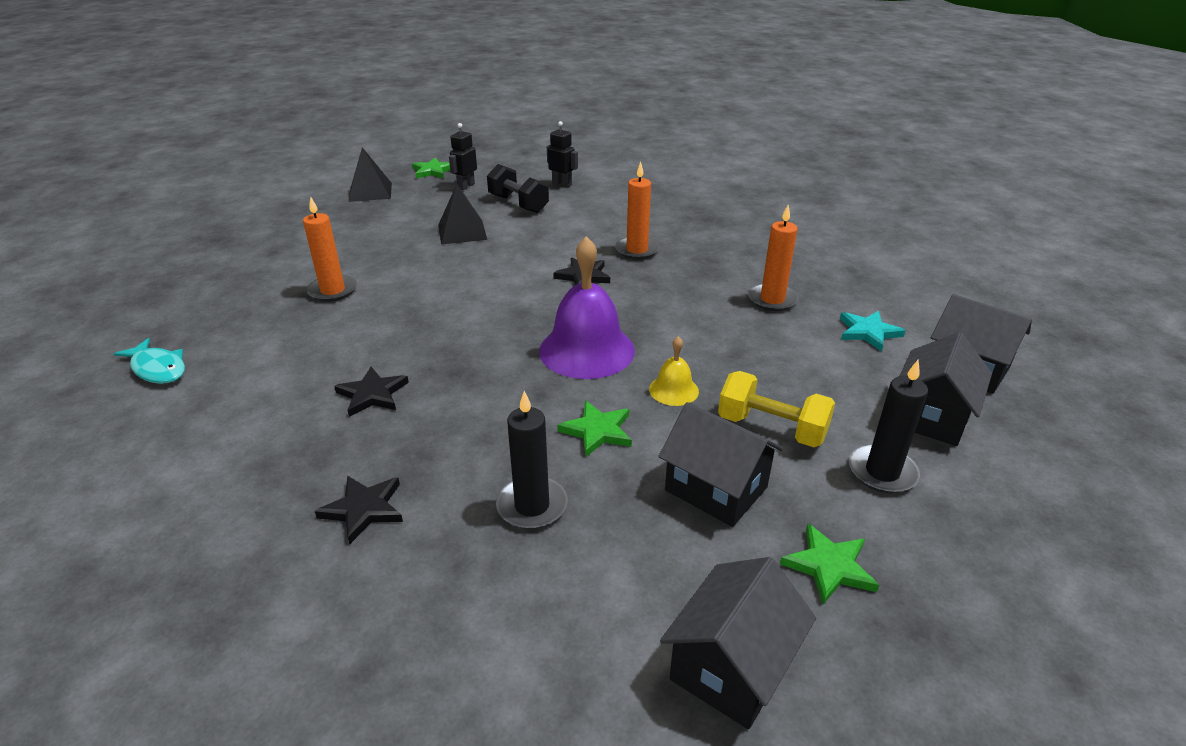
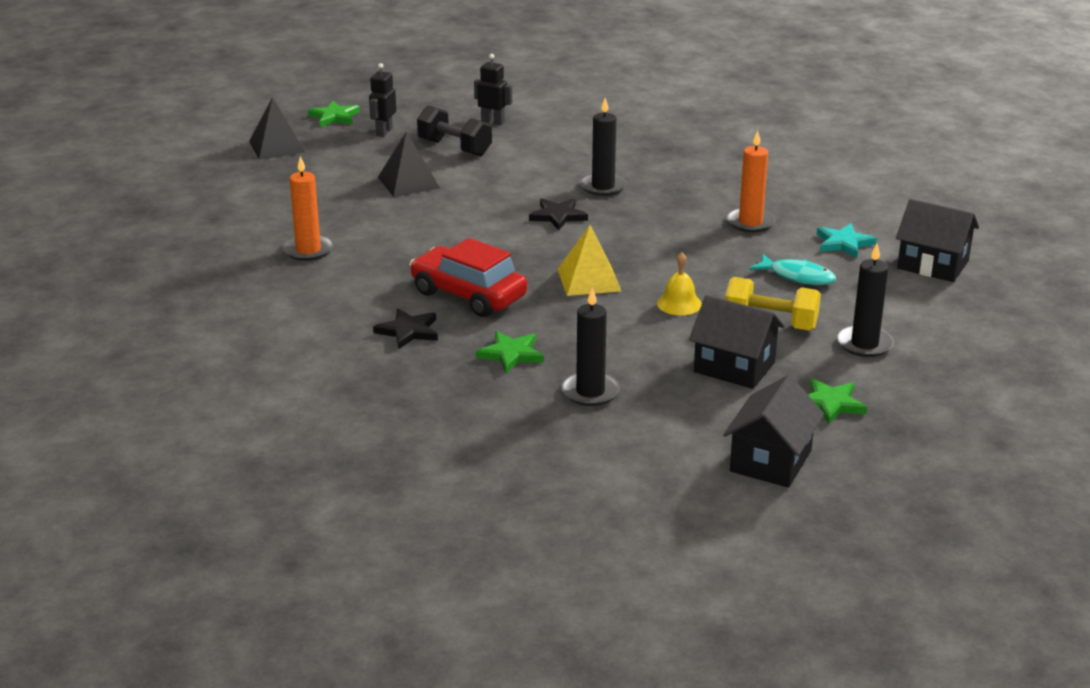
camera: 10 degrees left, 5 degrees down
(158, 369) = (187, 330): turquoise fish -> turquoise fish (797, 276)
(364, 509) = (454, 407): black star -> none
(456, 356) = (468, 295): none -> red car
(586, 350) = (588, 280): purple bell -> yellow pyramid
(597, 431) = (623, 339): green star -> green star (511, 354)
(637, 250) = (603, 187): orange candle -> black candle
(931, 416) = (902, 303): black house -> none

